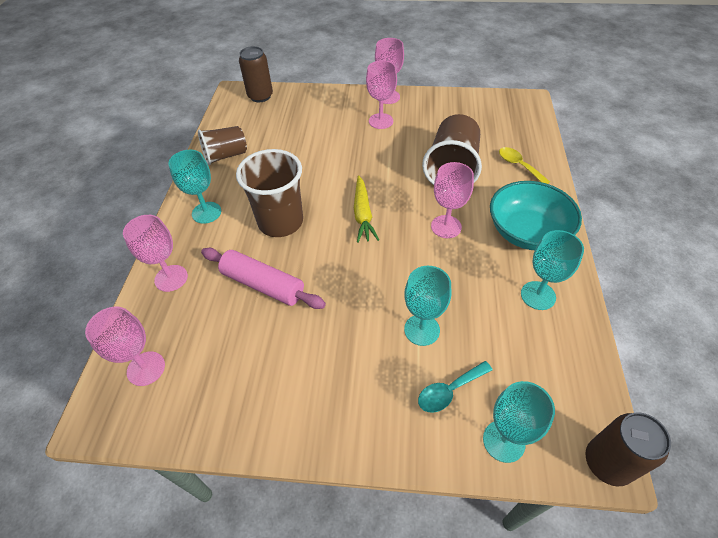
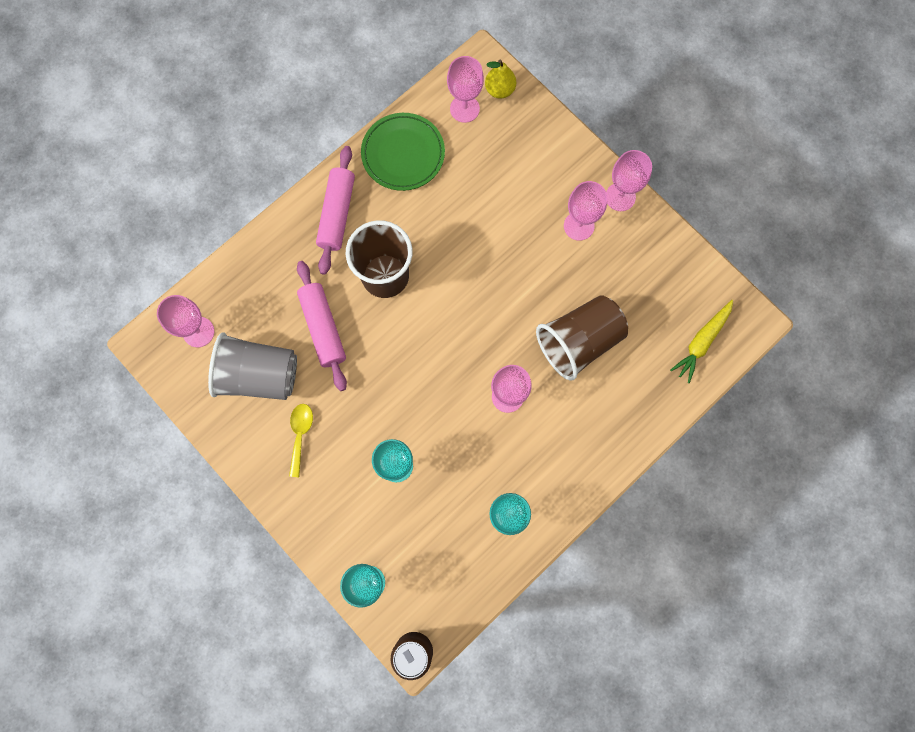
camera: 40 degrees right, 25 degrees up
(171, 278) = (265, 263): pink goblet -> pink goblet (464, 109)
(206, 212) = (337, 214): turquoise goblet -> pink rolling pin
(226, 156) = (403, 154): brown cup -> green plate
(236, 358) = (259, 375): none -> grey cup
(260, 96) = (499, 90): brown can -> yellow pear
(363, 214) = (455, 325): yellow carrot -> yellow carrot (701, 342)
(449, 391) = (369, 523): turquoise spoon -> none
(518, 165) = (641, 390): yellow spoon -> yellow spoon (300, 434)
(527, 232) = (565, 459): turquoise bowl -> none

